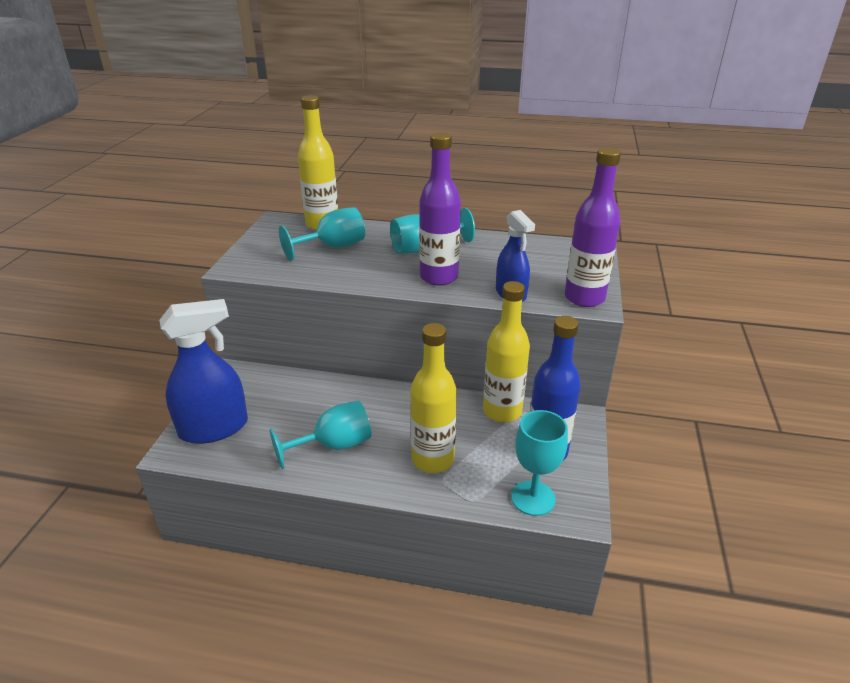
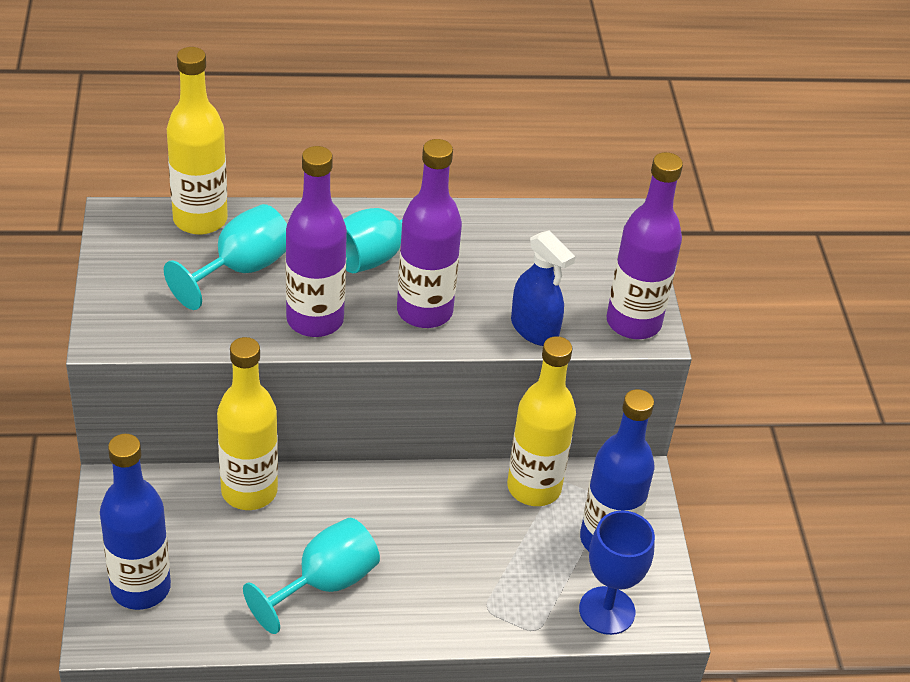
camera: 20 degrees left, 10 degrees up
(214, 428) = (140, 588): blue spray bottle -> blue bottle
(365, 274) = (315, 320): none -> purple bottle
(432, 459) = (465, 580): yellow bottle -> yellow bottle (249, 491)
(533, 498) = (607, 610): turquoise goblet -> blue goblet

